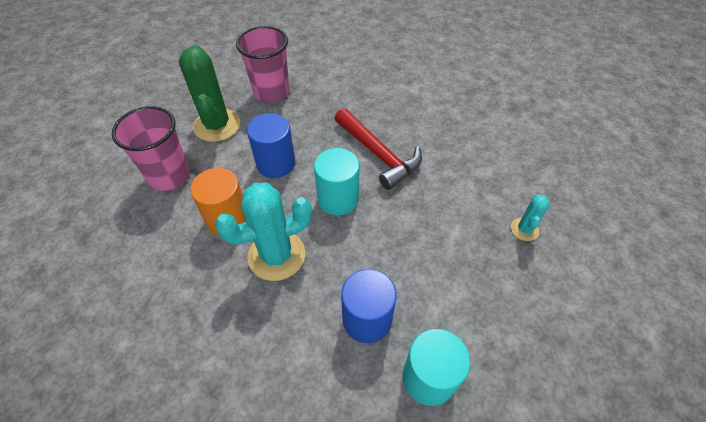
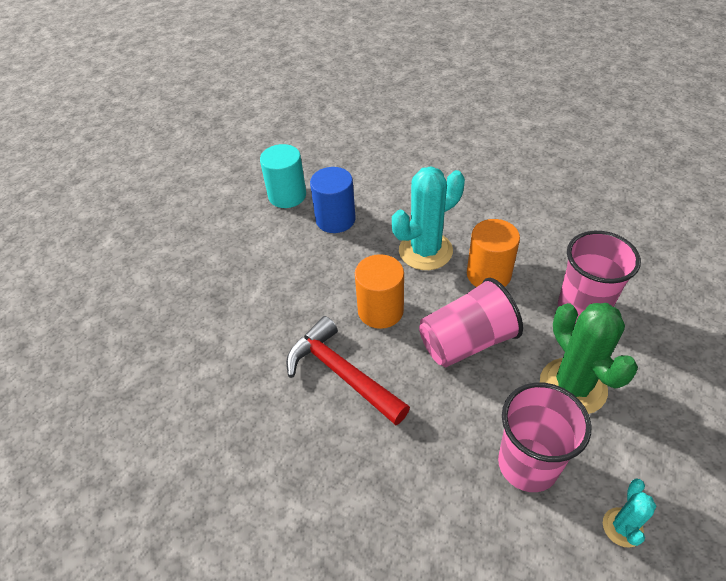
camera: 175 degrees right, 5 degrees down
(276, 163) = (466, 342): blue cylinder -> pink cup
(338, 199) = (380, 310): turquoise cylinder -> orange cylinder
(524, 229) = (183, 307): turquoise cactus -> turquoise cactus (622, 527)

